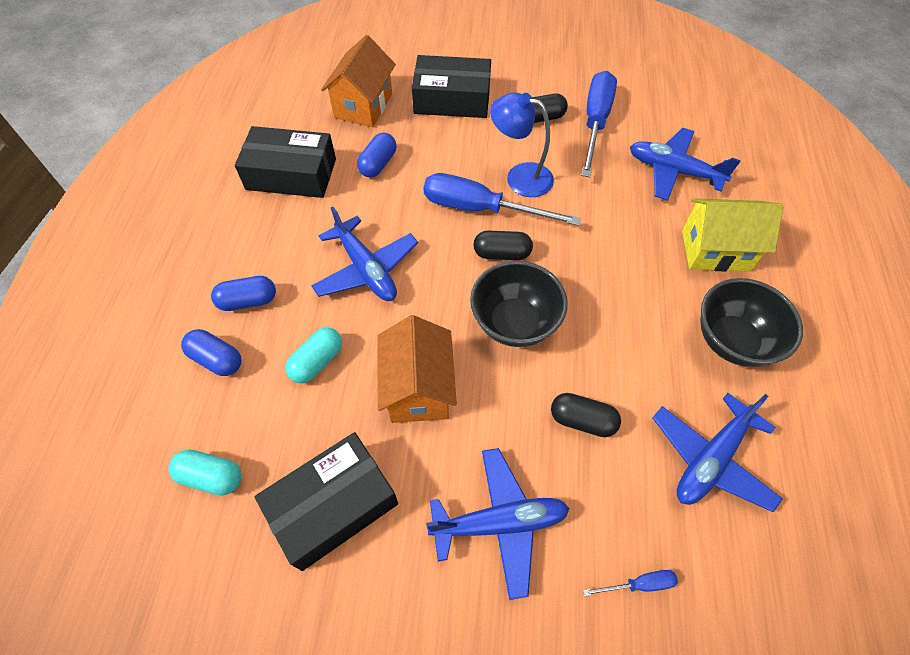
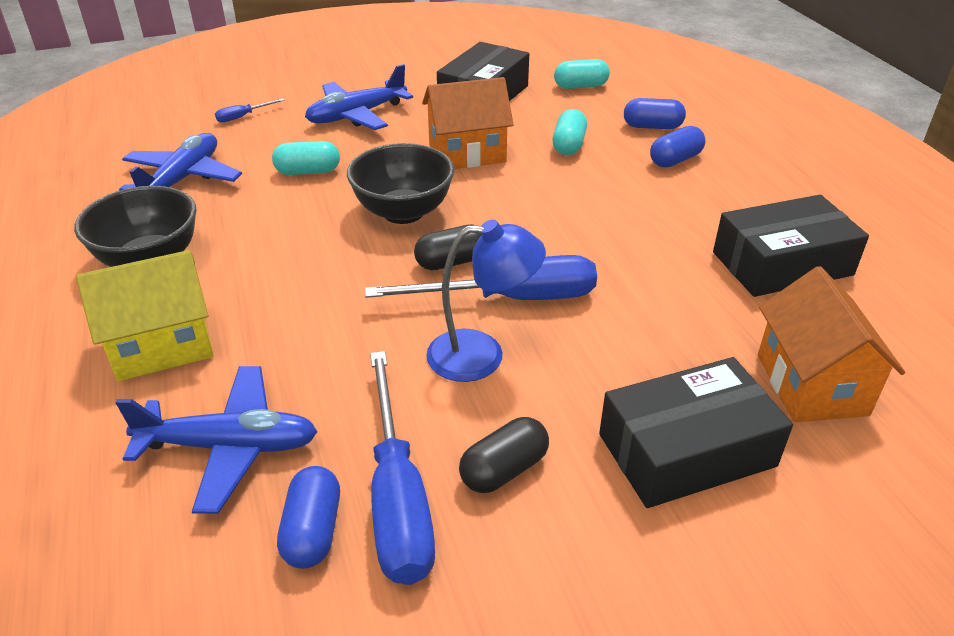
camera: 155 degrees right, 20 degrees down
(366, 269) = (591, 208): blue plane -> none
(378, 164) = (692, 308): blue capsule -> blue capsule (313, 531)
(418, 388) = (467, 153): orange house -> orange house turned 75 degrees counterclockwise
(582, 420) = (308, 172): black capsule -> turquoise capsule

